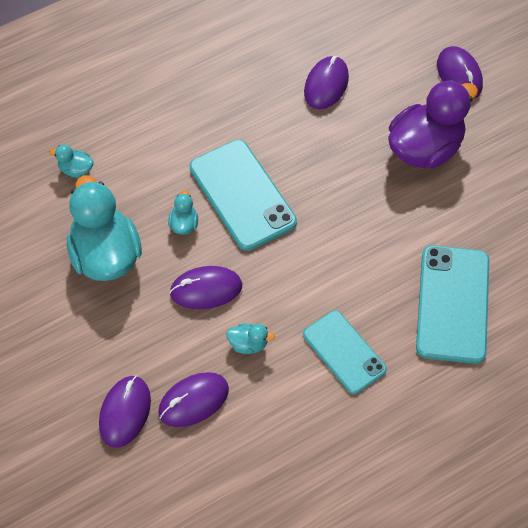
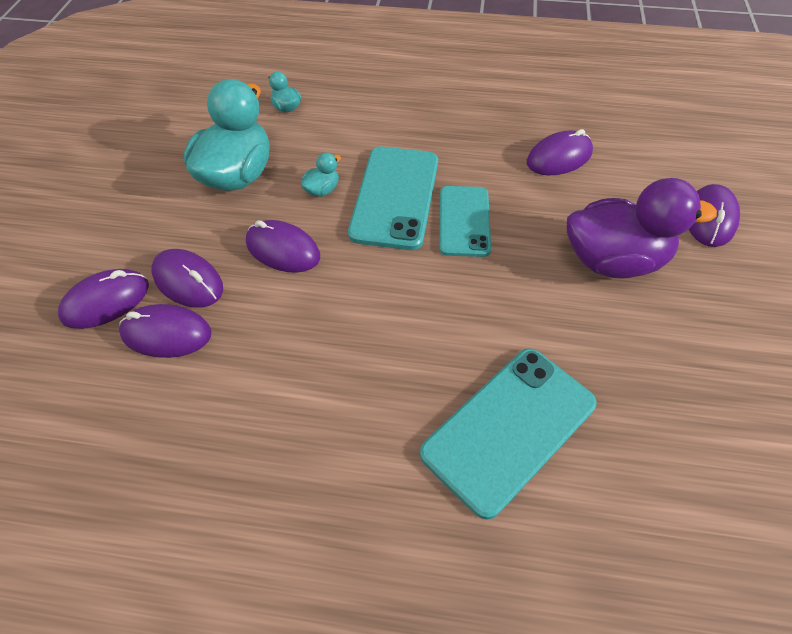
camera: 40 degrees right, 5 degrees down
(165, 358) = (188, 281): none -> purple mouse
(248, 344) = (266, 319): turquoise duck -> none
(344, 352) = (345, 392): turquoise phone -> turquoise phone (464, 221)

